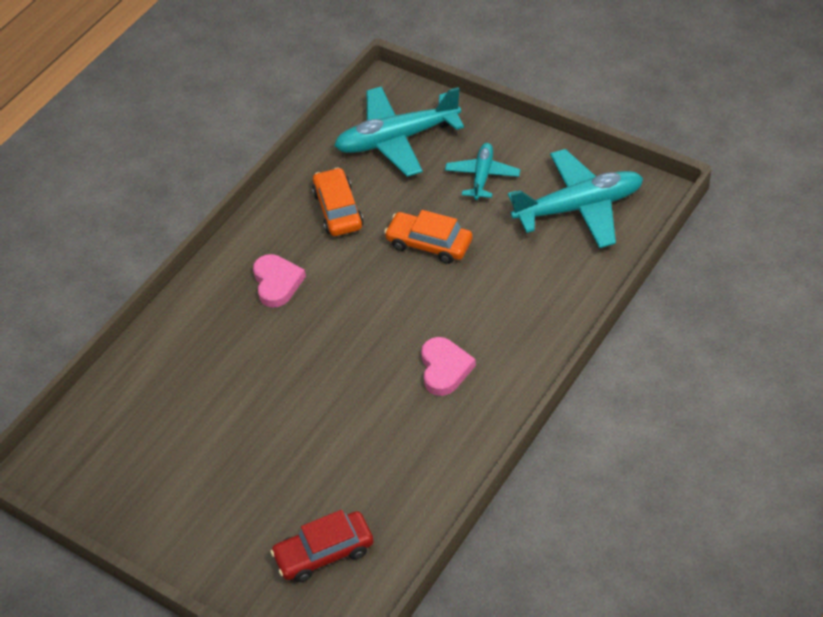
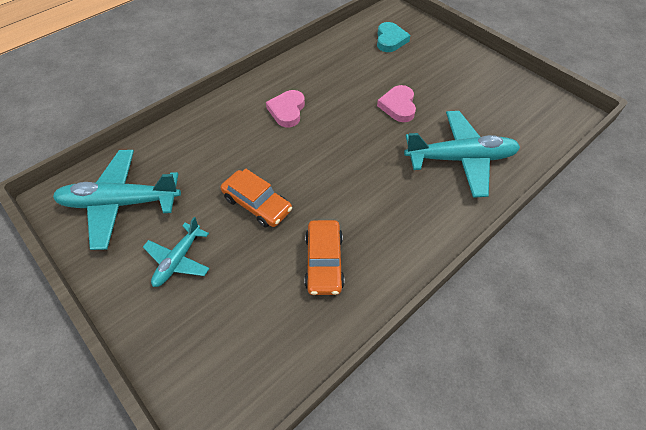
camera: 170 degrees left, 5 degrees up
(277, 283) = (393, 203): pink heart -> pink heart (398, 106)
(324, 552) = (390, 40): red car -> turquoise heart
(397, 139) = (236, 335): turquoise plane -> turquoise plane (460, 159)

